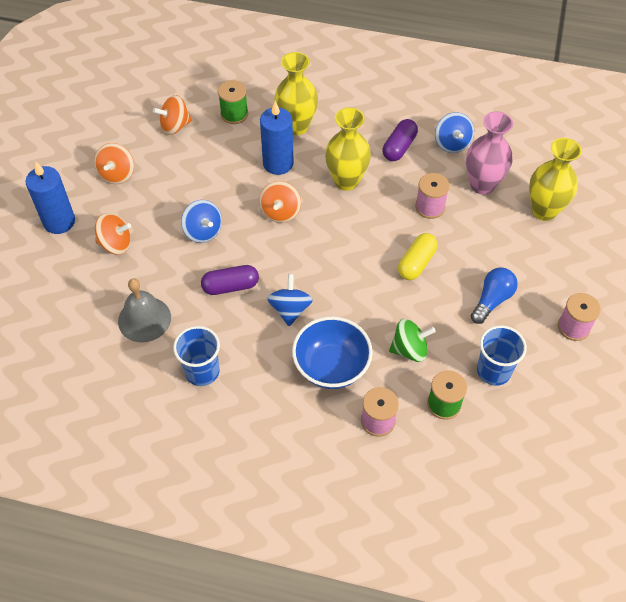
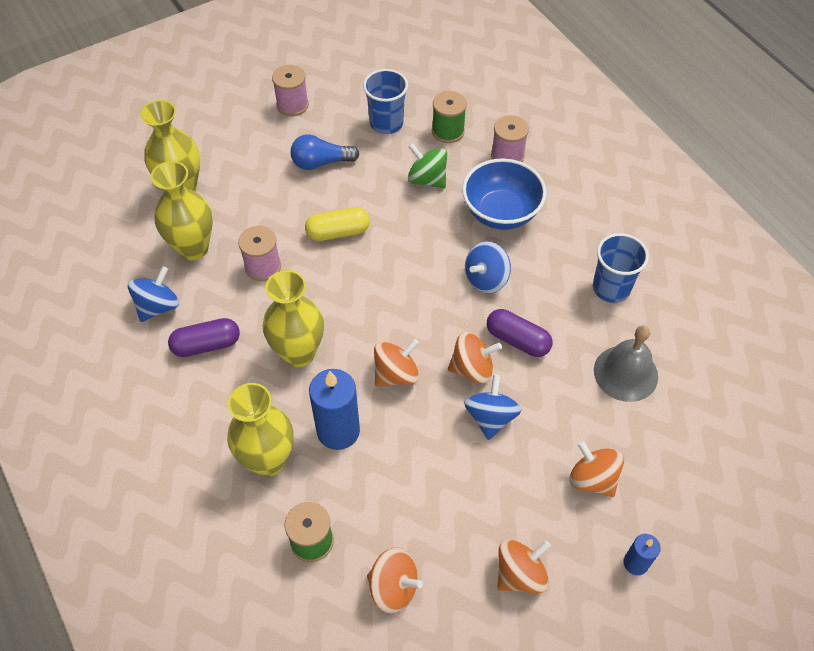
camera: 135 degrees left, 0 degrees up
(59, 221) = (635, 563): blue candle -> blue candle, size x0.54
(240, 248) = (472, 369): none -> orange spinning top
(482, 185) = (193, 248): pink vase -> yellow vase

